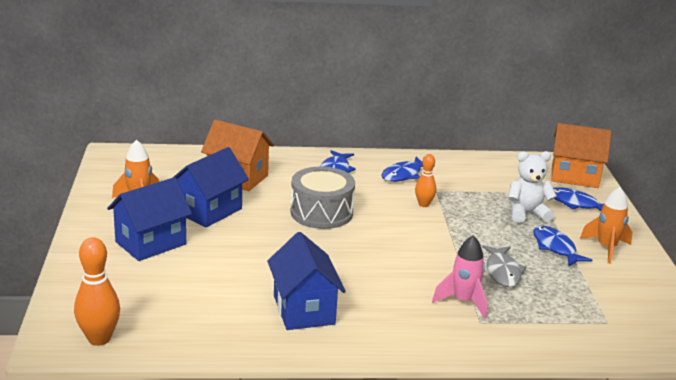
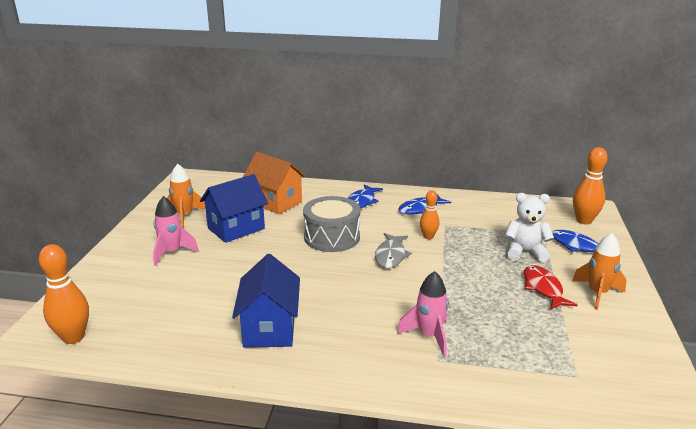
camera: 15 degrees right, 0 degrees up
(151, 243) = (172, 252): blue house -> pink rocket
(502, 272) = (480, 308): grey fish -> grey fish (391, 256)
(555, 248) = (543, 288): blue fish -> red fish
(574, 176) = (584, 221): orange house -> orange bowling pin

